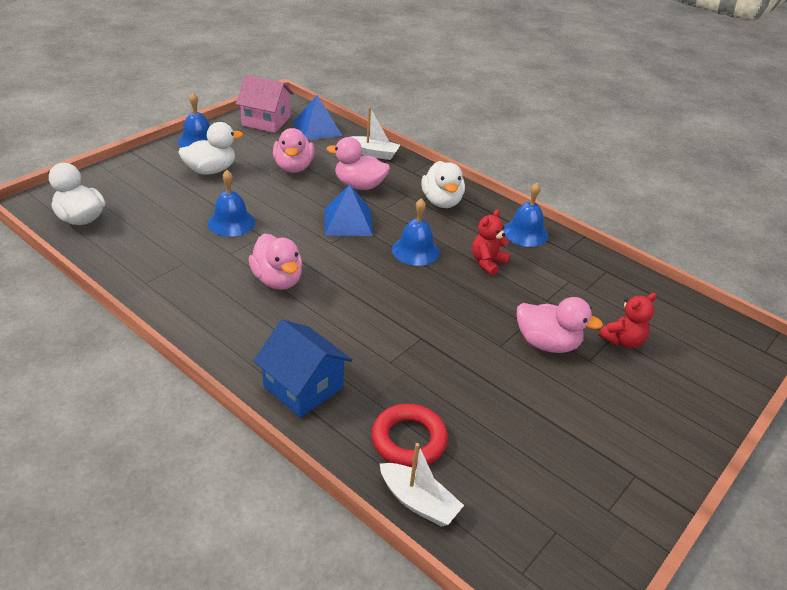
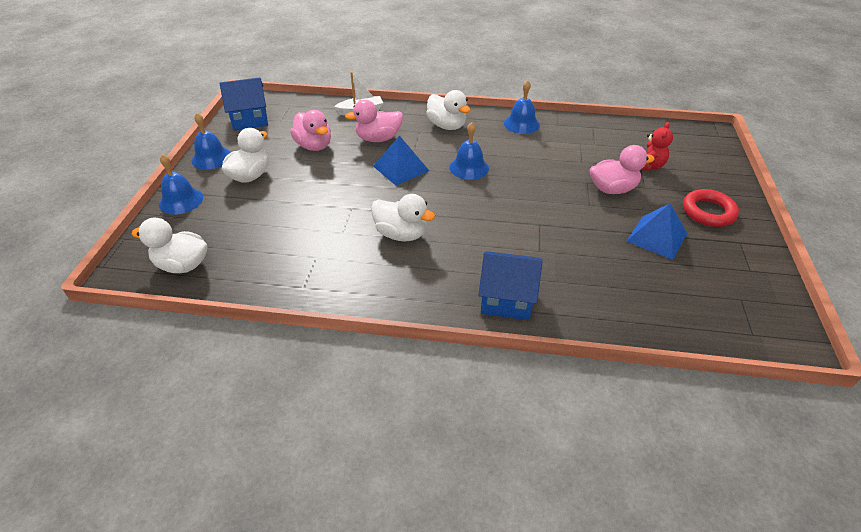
camera: 30 degrees left, 5 degrees up
(231, 222) = (315, 208): blue bell -> blue bell (181, 200)
(266, 121) = (250, 119): pink house -> blue house
(277, 280) = (401, 234): pink duck -> white duck
(317, 128) = (297, 109): blue pyramid -> blue pyramid (657, 237)
(409, 440) = (608, 294): red ring -> red ring (708, 212)
(418, 502) = (657, 329): white boat -> none
(487, 263) = (522, 154): red teddy bear -> none

